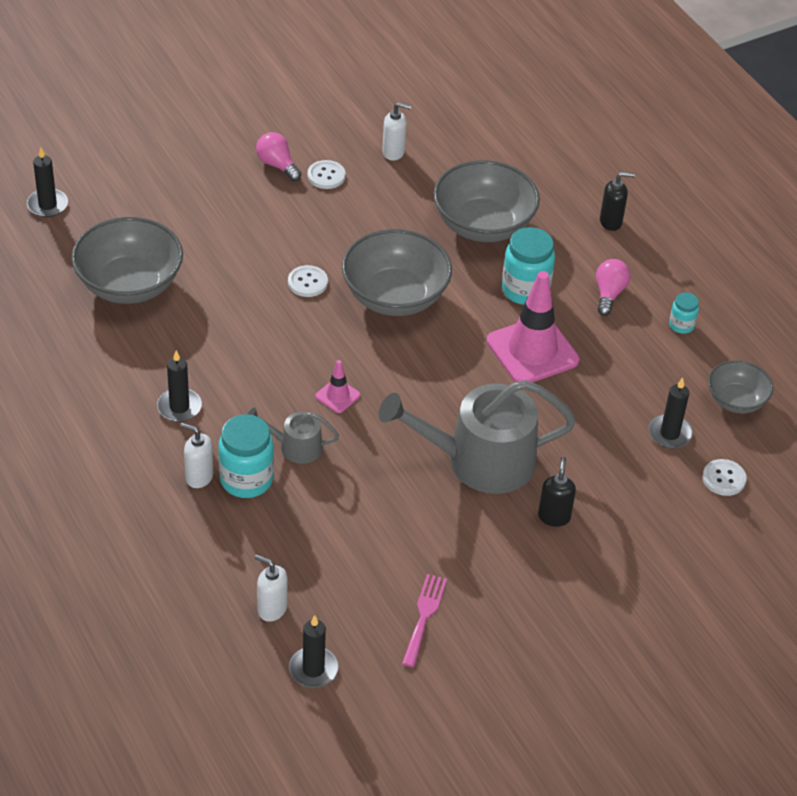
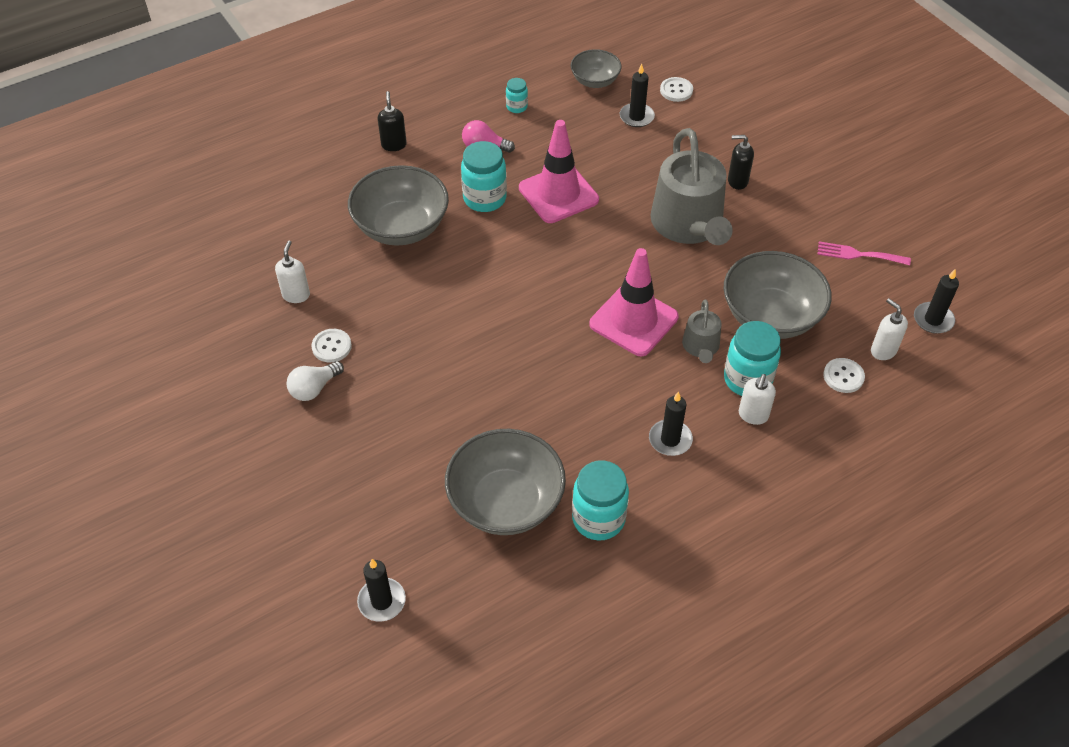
camera: 90 degrees left, 5 degrees up
(98, 345) = (598, 519): none -> turquoise jar
(272, 609) = (883, 351): white soap dispenser -> white soap dispenser turned 120 degrees clockwise
(277, 165) = (314, 388): pink light bulb -> white light bulb
(307, 282) = (489, 352): white button -> white button (843, 376)
(337, 396) = (633, 321): pink traffic cone -> pink traffic cone, size x2.17
(395, 296) = (502, 286): grey bowl -> grey bowl (770, 316)

